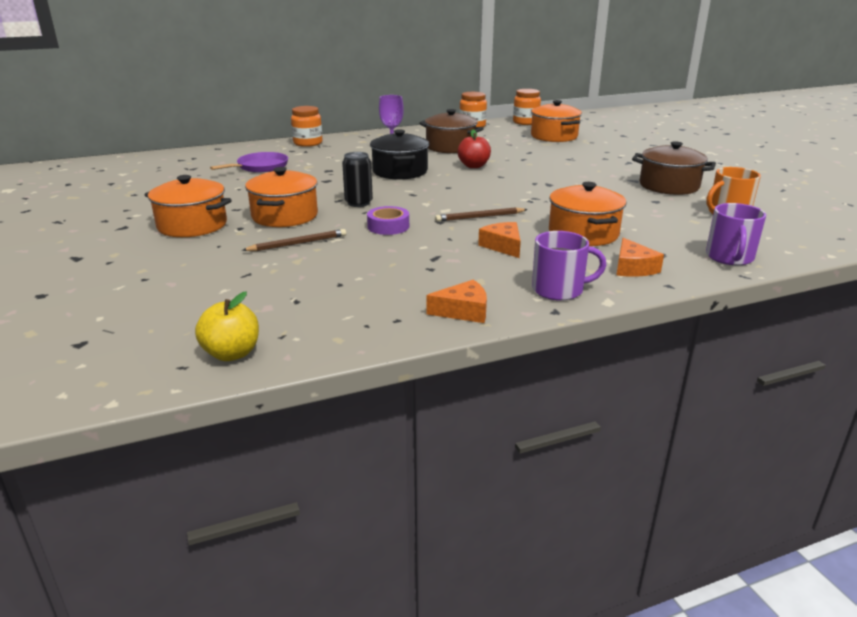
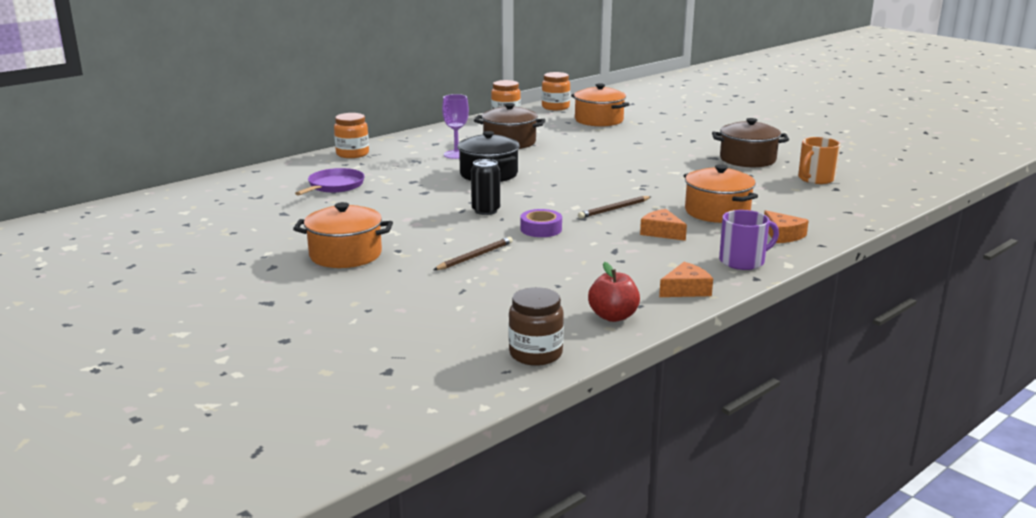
camera: 20 degrees left, 5 degrees down
(232, 354) = (535, 354): yellow apple -> brown jar
(285, 216) = (428, 233): orange pot -> none
(474, 166) = (554, 160): red apple -> red apple (613, 316)
(729, 257) = (846, 216): purple mug -> none

